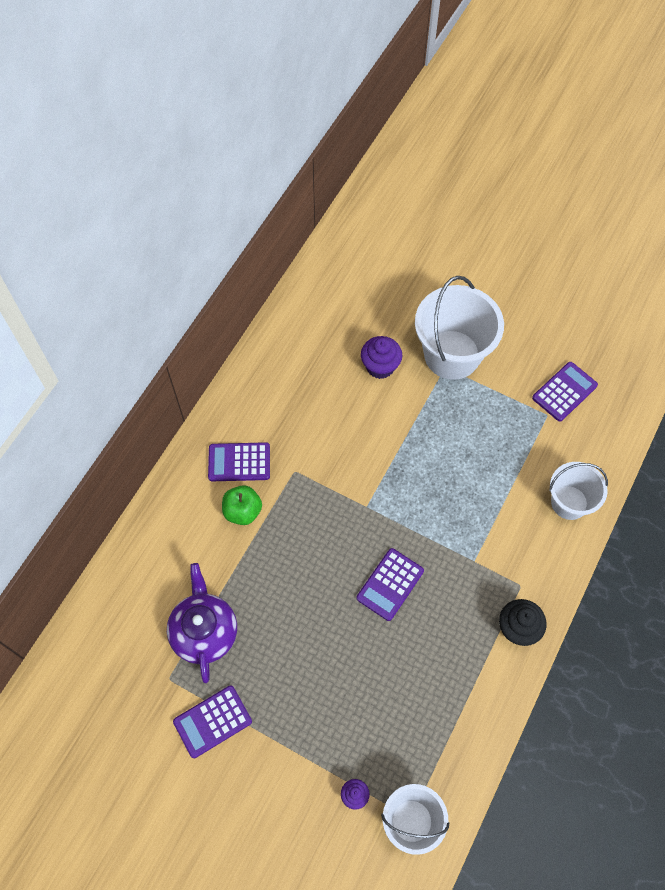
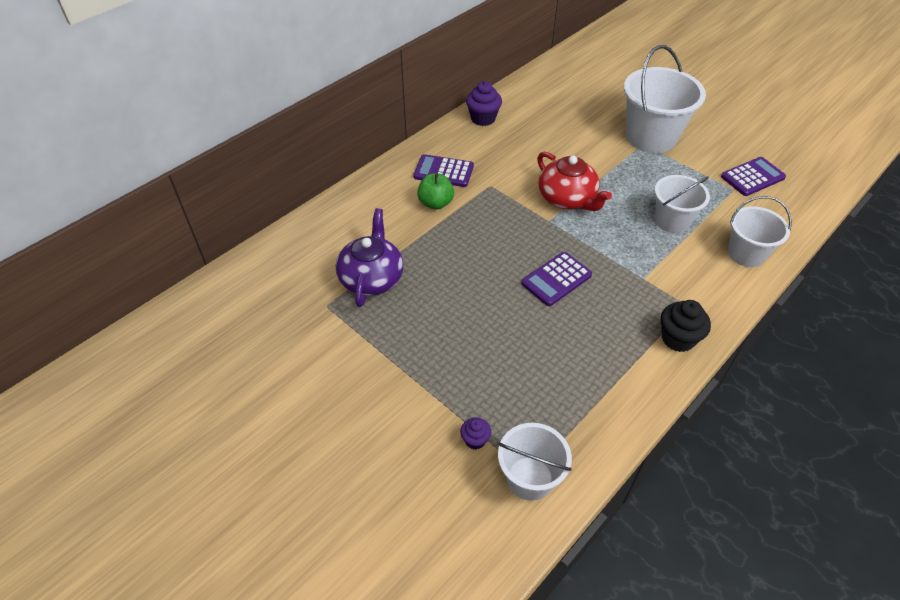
camera: 15 degrees right, 15 degrees down
(212, 721) = (354, 346): purple calculator -> none
(380, 366) = (585, 134): purple cupcake -> purple cupcake (483, 118)
(380, 470) = (567, 199): none -> red teapot
(491, 475) = (672, 220): none -> white bucket

